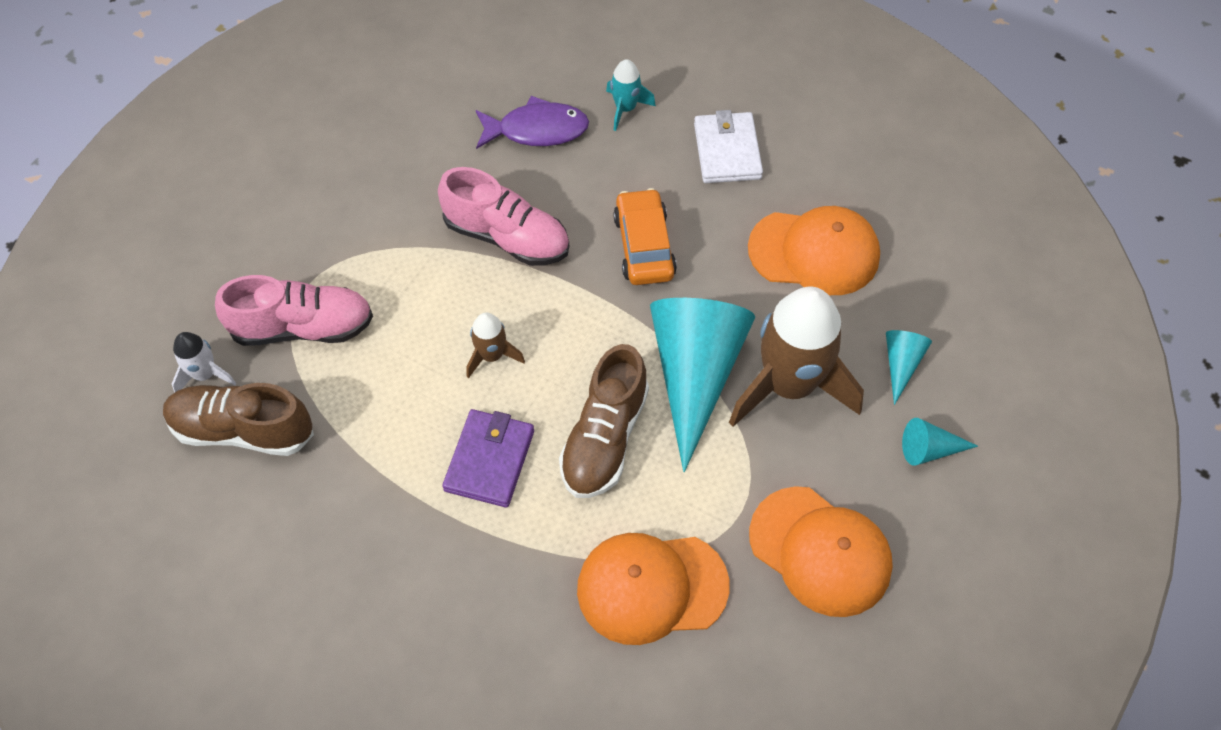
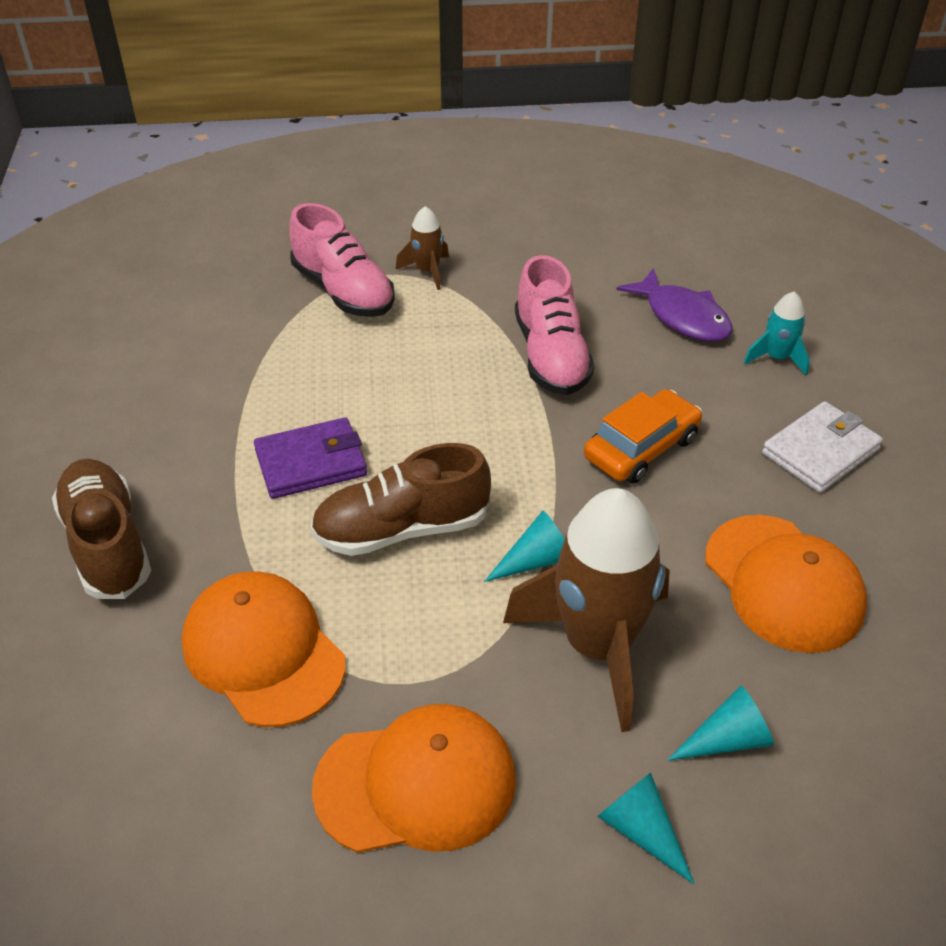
camera: 55 degrees right, 15 degrees down
(205, 374) = (255, 266): white rocket -> none
(243, 430) = (221, 309): brown shoe -> brown shoe (107, 544)
(492, 355) = (420, 409): brown rocket -> brown rocket (427, 271)
(695, 374) = (536, 560): turquoise cone -> turquoise cone, size x0.44
(820, 551) = (416, 783): orange cap -> orange cap turned 105 degrees counterclockwise

